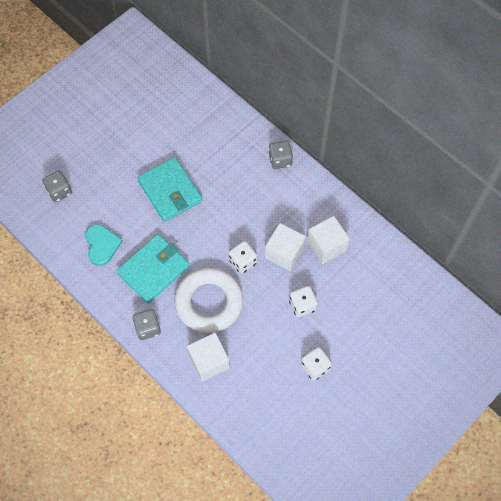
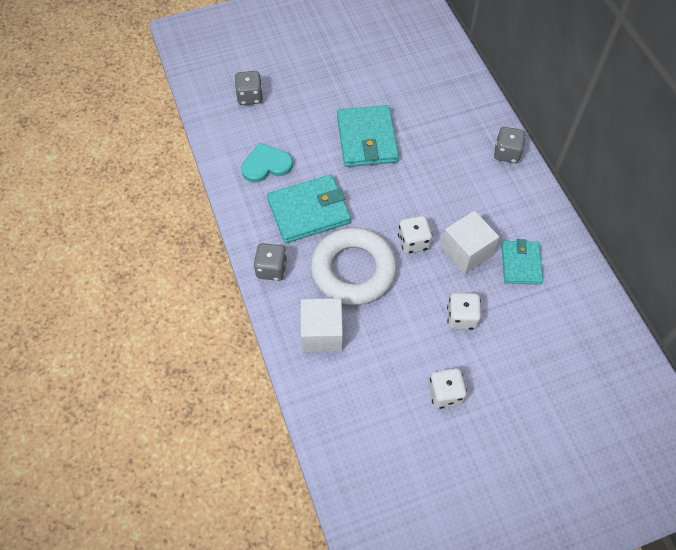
camera: 25 degrees right, 5 degrees down
(102, 245) = (266, 165): turquoise heart -> turquoise heart turned 120 degrees counterclockwise
(326, 246) = (521, 264): white cube -> turquoise wallet

